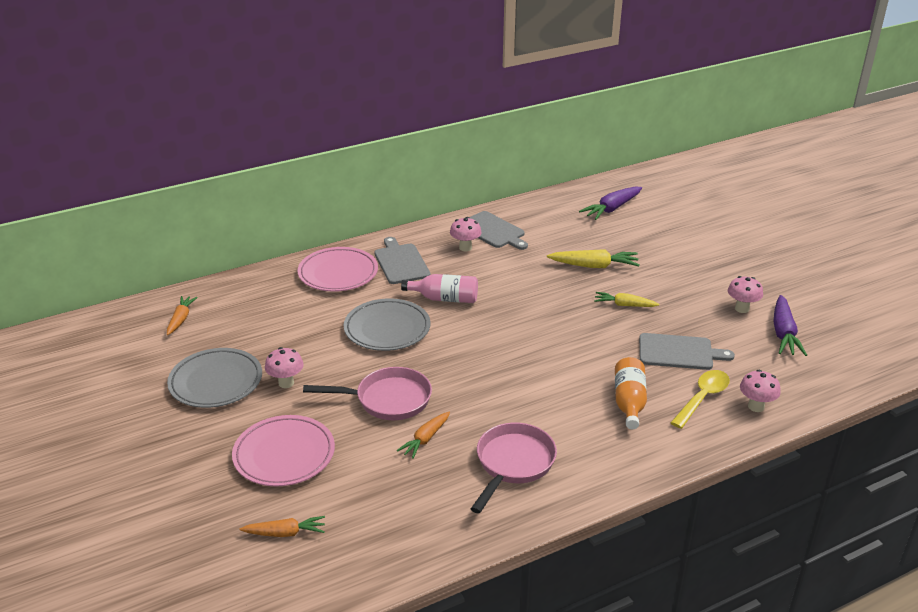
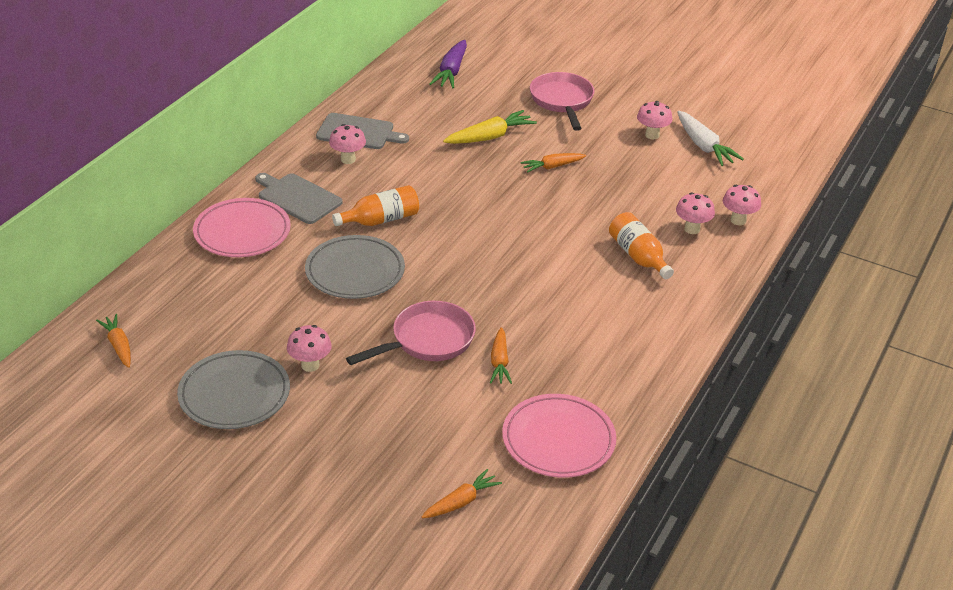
camera: 35 degrees left, 5 degrees up
(284, 454) = (383, 433): pink plate -> pink plate (558, 440)
(444, 299) = (381, 220): pink bottle -> orange bottle
(513, 464) = (596, 351): pink pan -> pink pan (562, 101)
(624, 305) = (552, 167): yellow carrot -> orange carrot
(679, 352) = (637, 195): grey cutting board -> none
(702, 398) = (692, 229): yellow spoon -> pink mushroom
(783, 333) = (704, 146): purple carrot -> white carrot

